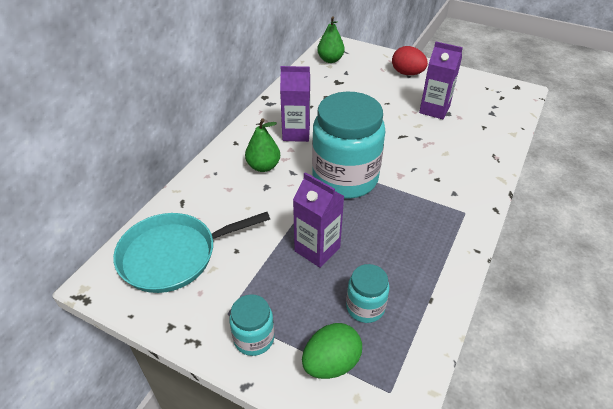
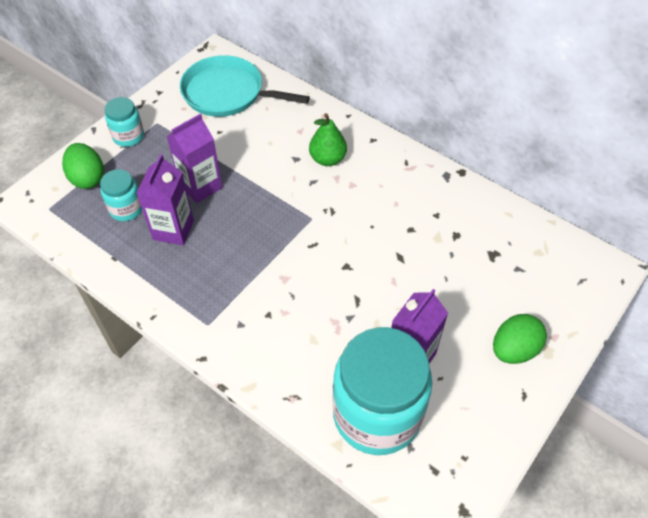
camera: 100 degrees right, 10 degrees up
(173, 255) = (227, 93): turquoise pan -> turquoise pan turned 60 degrees counterclockwise
(296, 133) = (381, 193): purple carton -> purple carton (173, 230)
(330, 60) = (556, 256): green pear -> none
(345, 178) = (292, 225): turquoise jar -> turquoise jar (377, 414)
(407, 73) = (514, 350): red egg -> green egg

